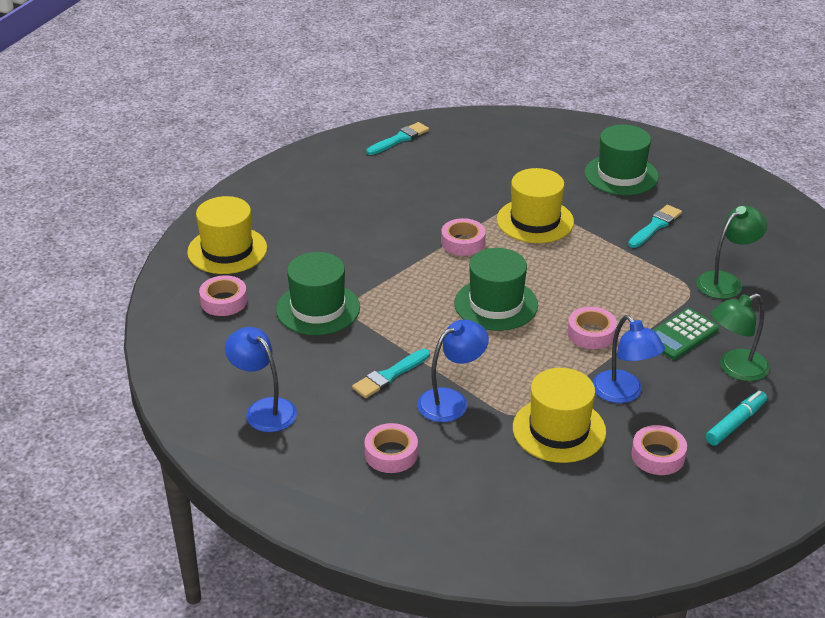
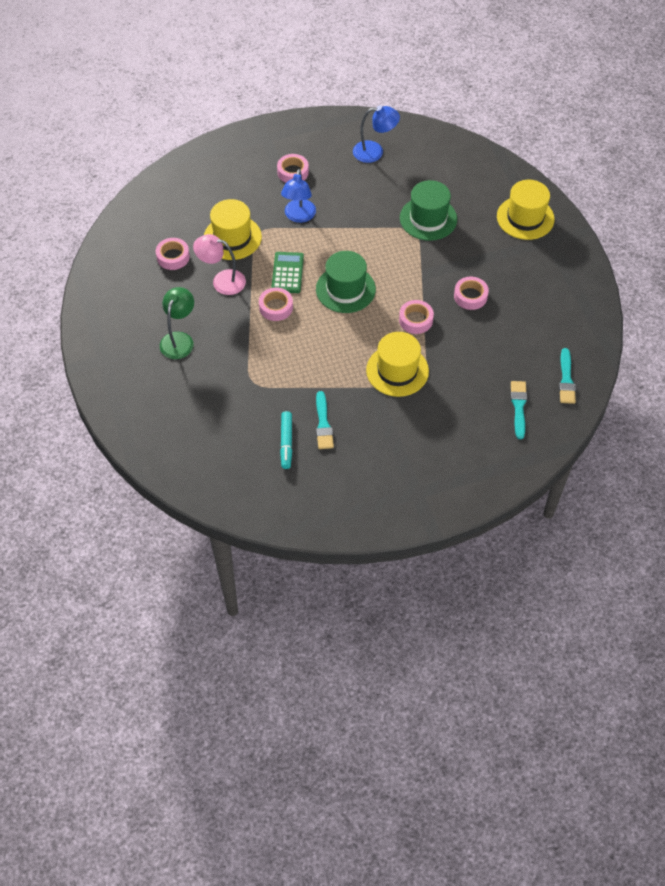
camera: 135 degrees right, 20 degrees up
(224, 301) = (477, 188): pink tape -> pink tape (470, 296)
(389, 375) = (343, 208): turquoise brush -> turquoise brush (518, 407)
(621, 175) = (393, 459): green hat -> none
(623, 393) = (222, 281): blue lamp -> pink lamp
(680, 335) = (228, 342): green calculator -> green calculator (287, 273)
(726, 281) = (239, 405): green lamp -> none
(735, 423) = (151, 303): turquoise marker -> turquoise marker (286, 442)

